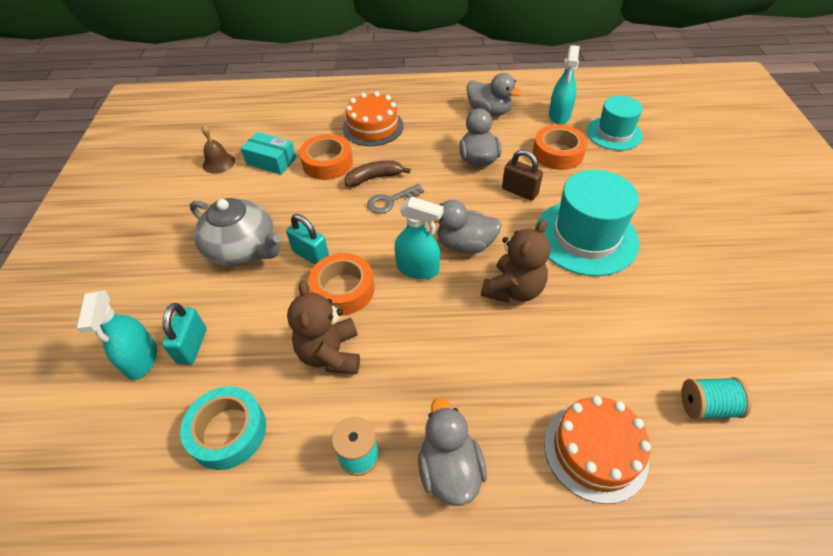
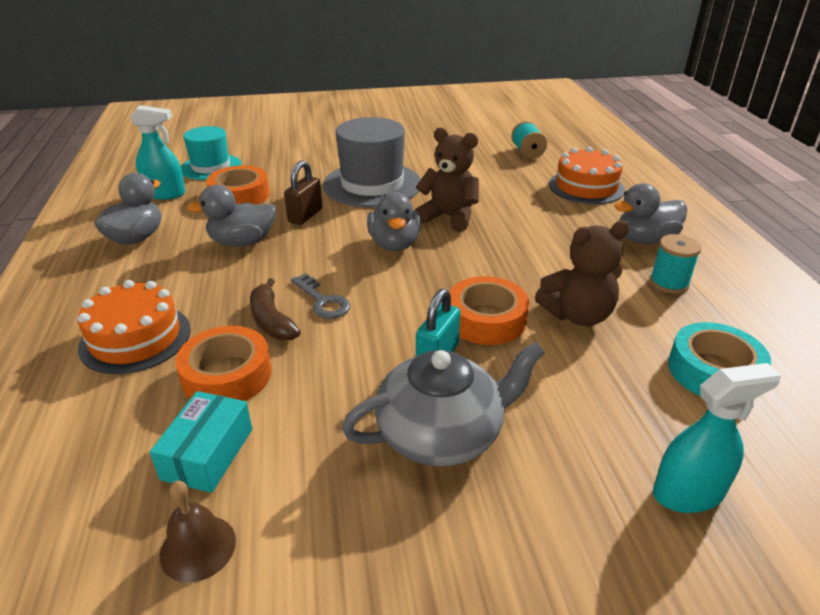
camera: 100 degrees left, 15 degrees down
(192, 346) = (634, 439): turquoise padlock -> none
(243, 249) = (441, 433): grey teapot -> grey teapot turned 45 degrees clockwise
(418, 269) = (438, 270): turquoise spray bottle -> none
(585, 237) = (372, 184): turquoise hat -> grey hat

